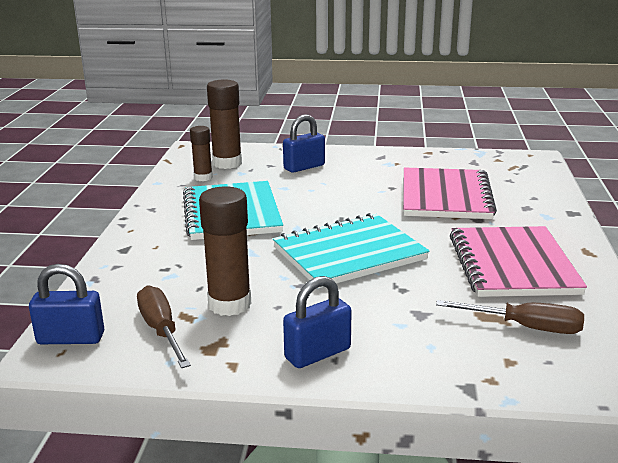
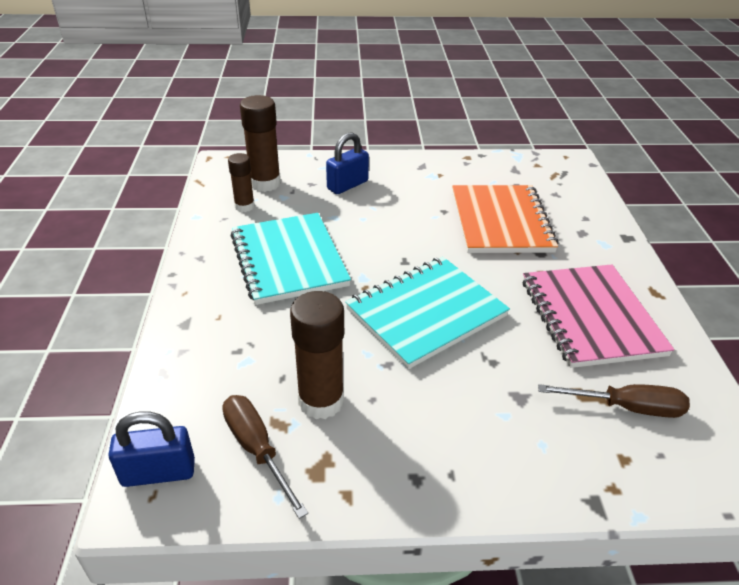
camera: 10 degrees left, 15 degrees up
(317, 354) = (432, 468): blue padlock -> none
(445, 196) = (500, 221): pink notebook -> orange notebook

